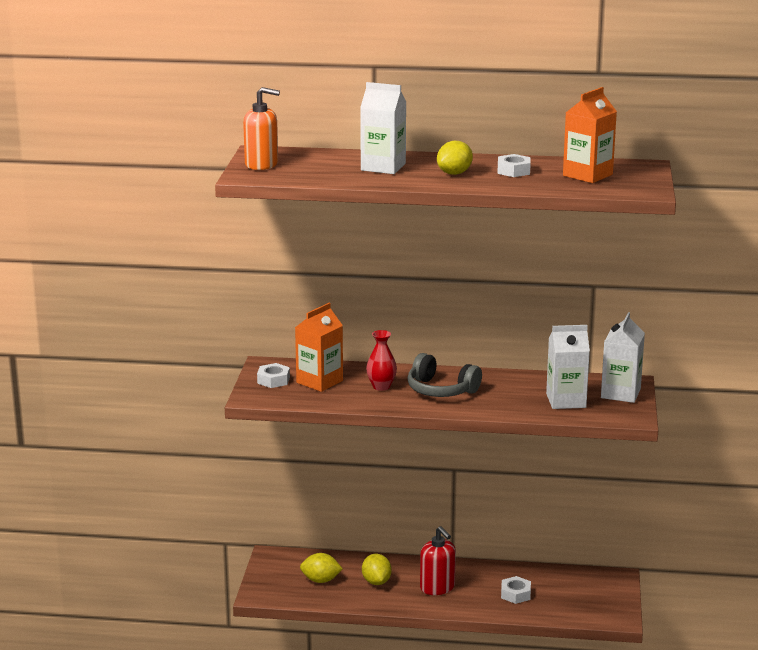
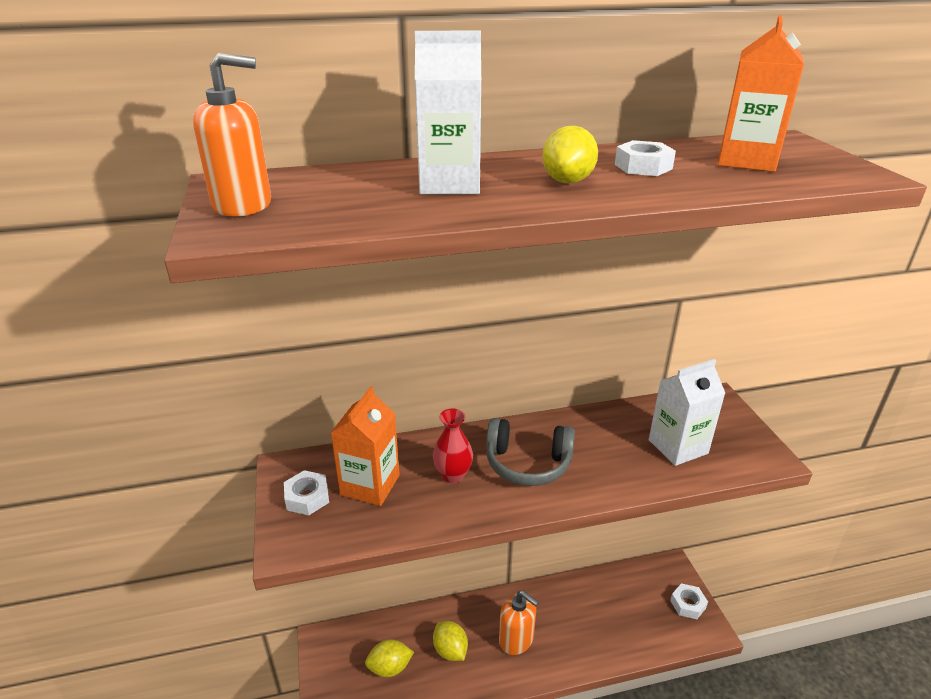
camera: 20 degrees left, 10 degrees up
(437, 587) = (516, 639): red soap dispenser -> orange soap dispenser
(515, 594) = (596, 624): white nut -> white nut (688, 604)
(620, 393) = (722, 419): white carton -> none

